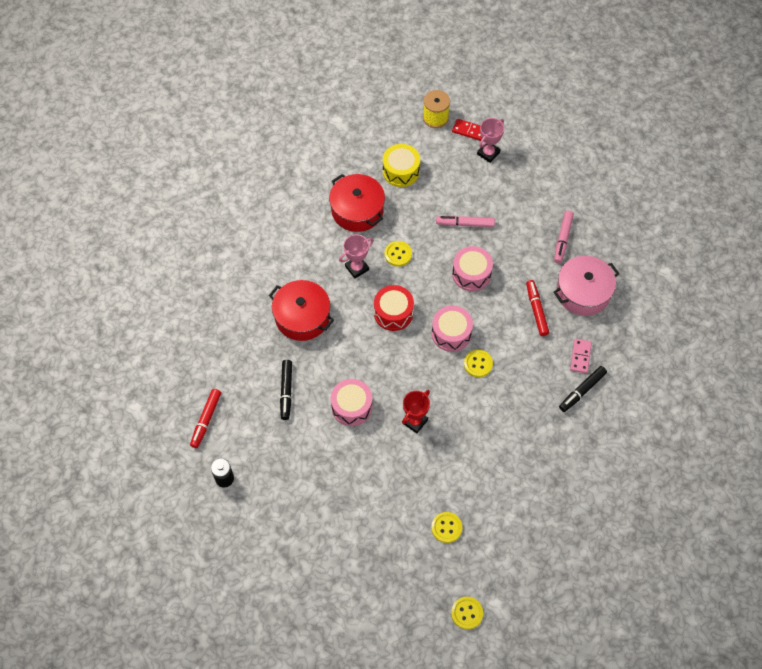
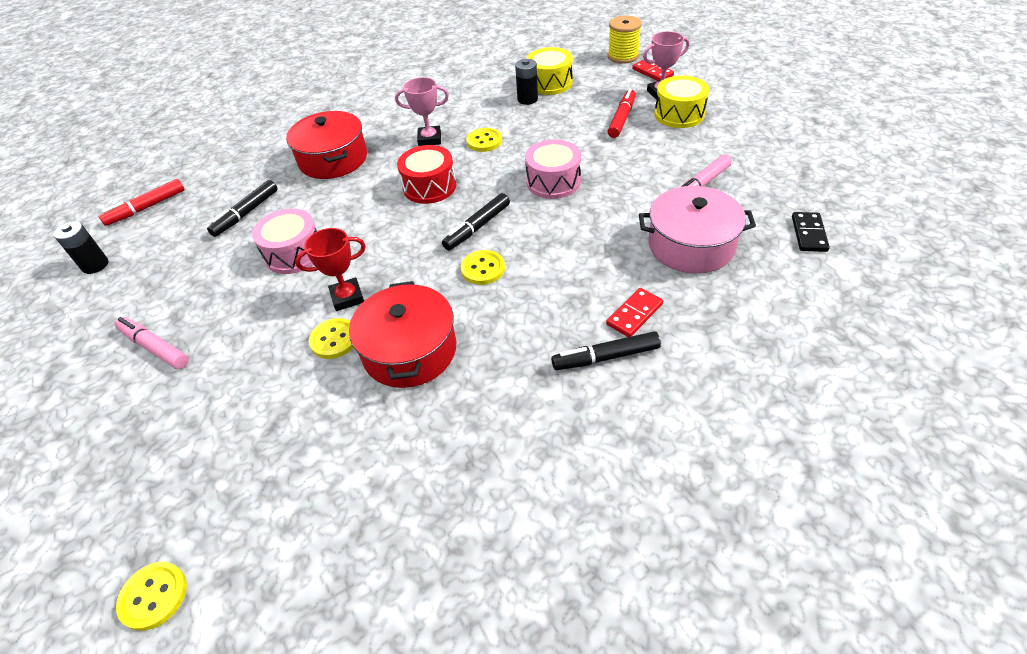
camera: 35 degrees right, 15 degrees down
(357, 210) = (476, 98): red pot -> red pot (409, 350)
(397, 197) = (527, 99): none -> black battery
(446, 528) = (256, 445): yellow button -> yellow button (334, 340)
(451, 333) = (478, 227): pink drum -> black marker
(465, 224) = (584, 139): pink marker -> pink marker (155, 348)
(513, 173) = (679, 114): none -> yellow drum
(536, 310) = (609, 242): red marker -> red marker (621, 119)
(580, 356) = (634, 314): pink domino -> red domino
(640, 255) = (809, 234): none -> black domino

